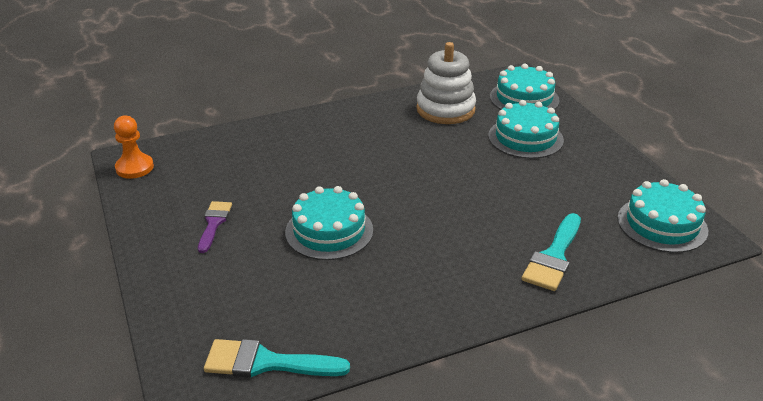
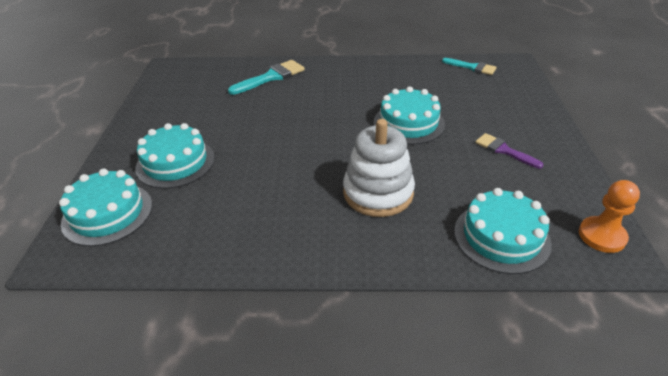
camera: 155 degrees left, 5 degrees up
(214, 223) = (504, 150): purple brush -> purple brush turned 105 degrees clockwise
(266, 363) = (472, 67): turquoise brush -> turquoise brush, size x0.67
(445, 109) = (207, 223): white stacking toy -> white stacking toy (378, 193)
(662, 224) = (183, 78): turquoise cake -> turquoise cake (501, 237)

